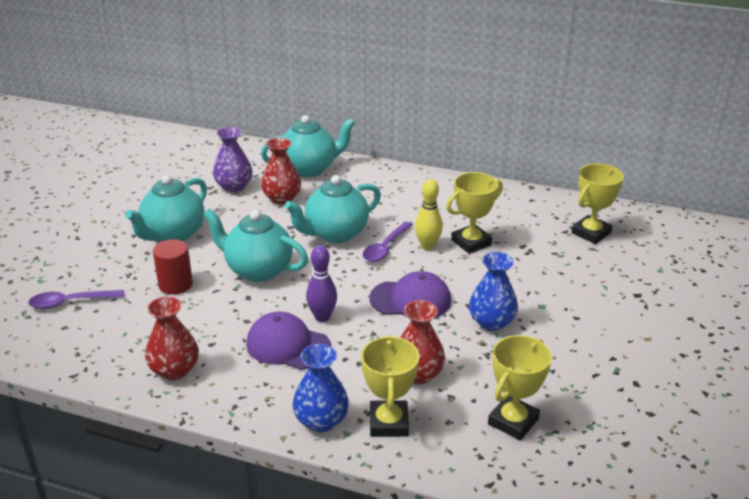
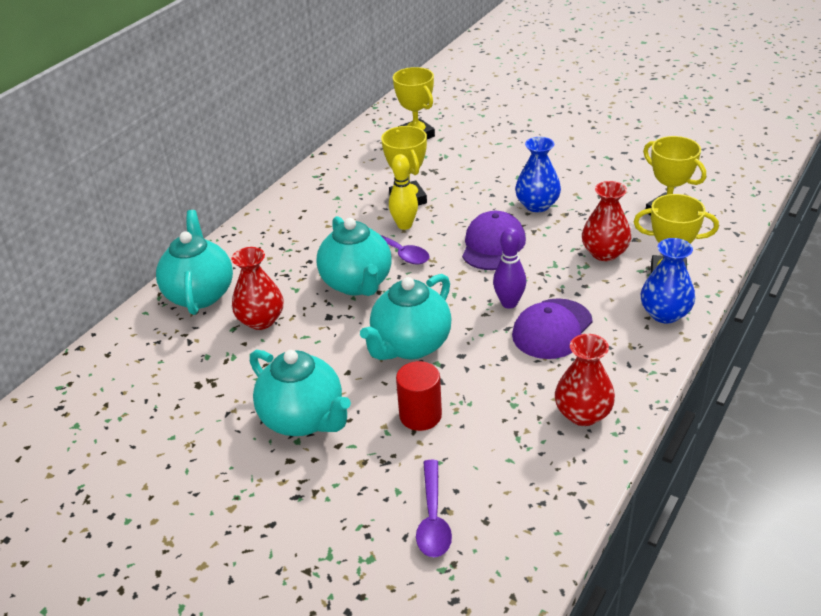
camera: 75 degrees left, 5 degrees up
(234, 187) = (209, 361): purple vase -> none

